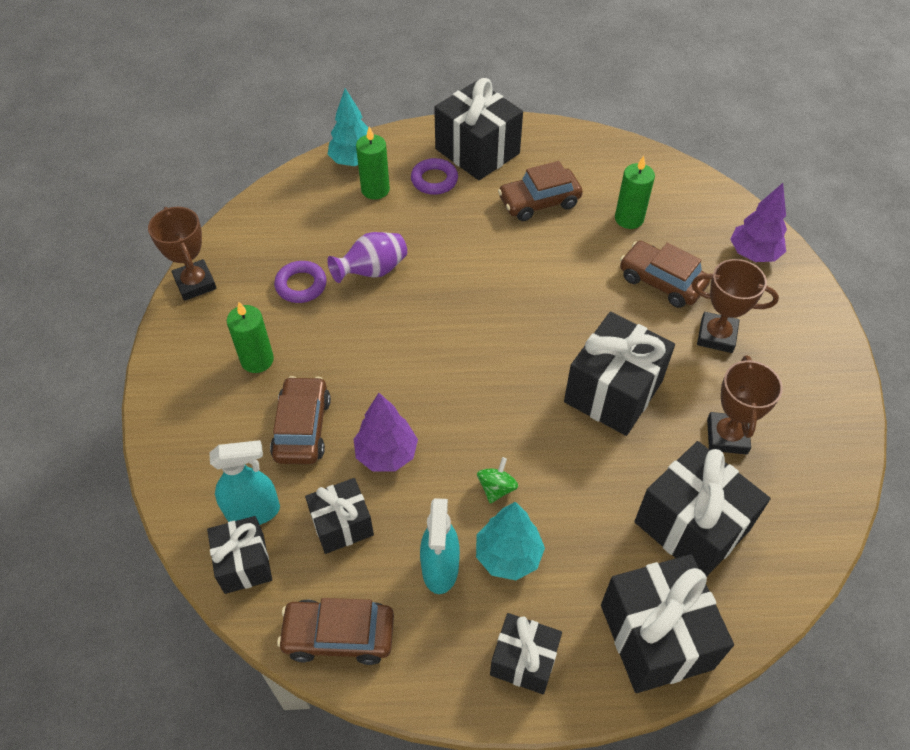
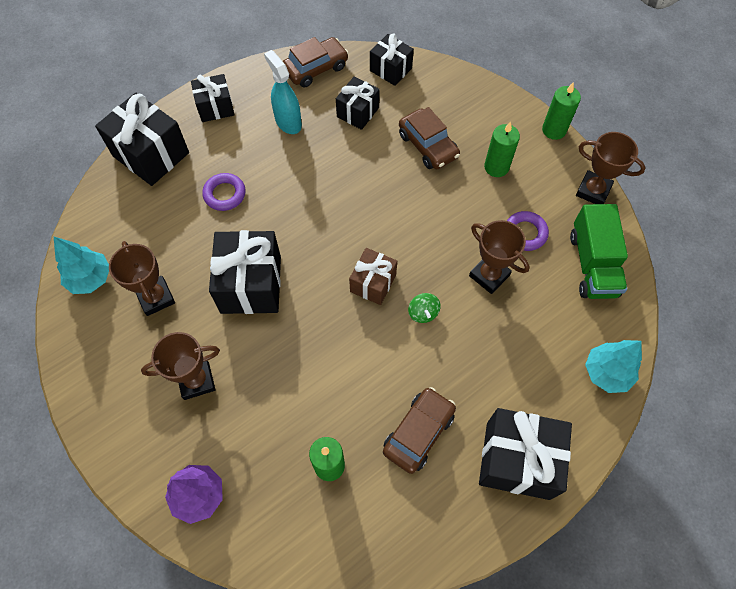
camera: 145 degrees right, 10 degrees up
(253, 511) = (410, 92): turquoise spray bottle -> none
(273, 229) = (592, 264): none -> green truck
(372, 271) = (489, 275): purple vase -> brown trophy
(375, 190) = (559, 353): green candle -> green candle (554, 130)
(386, 454) = (366, 160): purple tree -> none
(434, 180) = (523, 397): purple ring -> purple ring (225, 194)
(486, 324) = (373, 283): none -> brown gift
(496, 488) = (286, 178): green spinning top -> green spinning top (423, 313)
(508, 555) = (255, 148): turquoise tree -> turquoise tree (91, 279)
(661, 282) = (265, 409): brown car -> none
(691, 526) = (155, 223): black gift -> none

